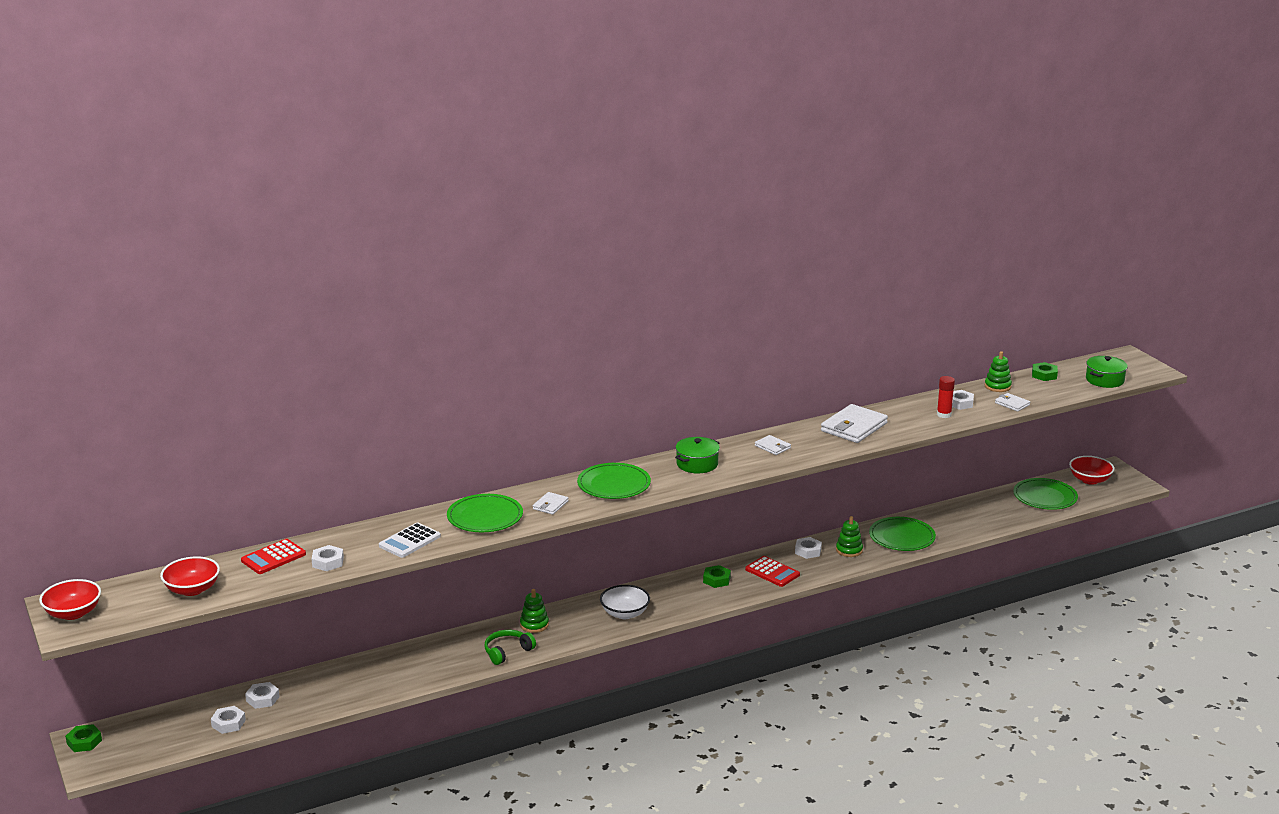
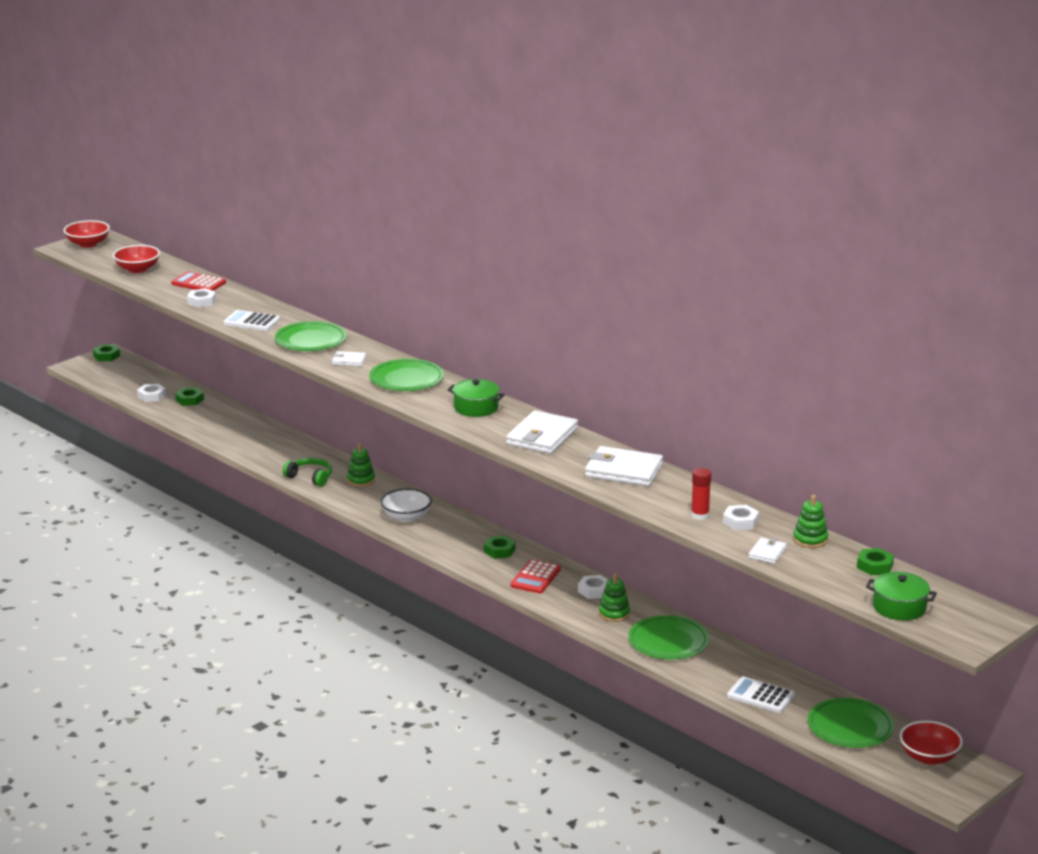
camera: 70 degrees right, 0 degrees up
(262, 699) = (189, 400): white nut -> green nut
(772, 447) = (542, 436): white wallet -> white wallet, size x1.99
(993, 519) = (760, 696): none -> white calculator

